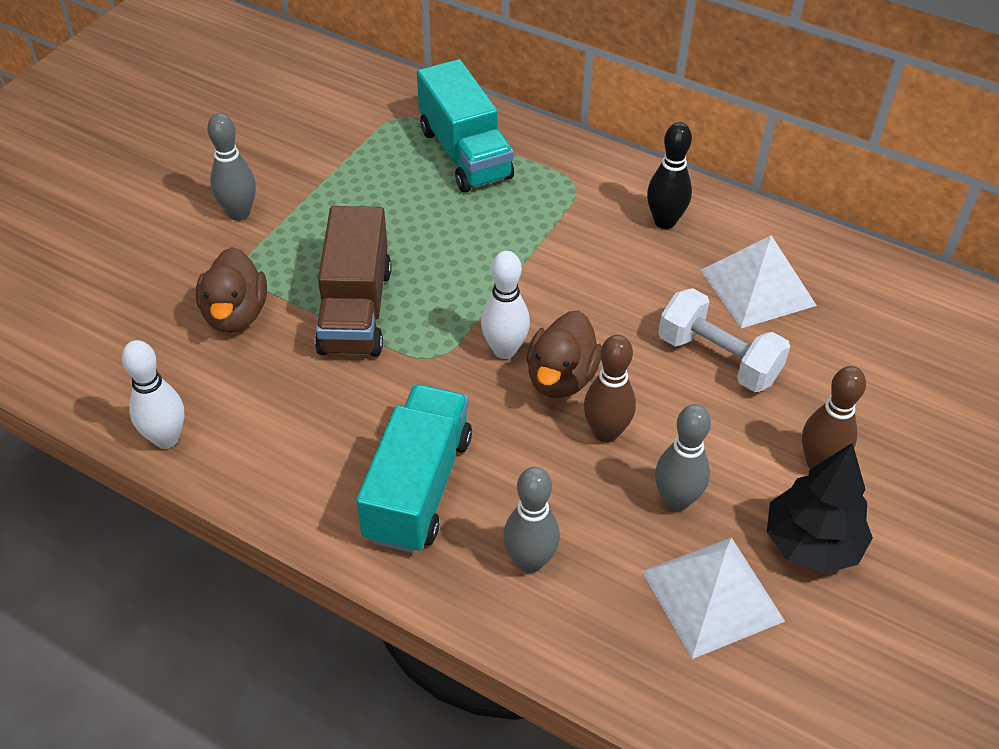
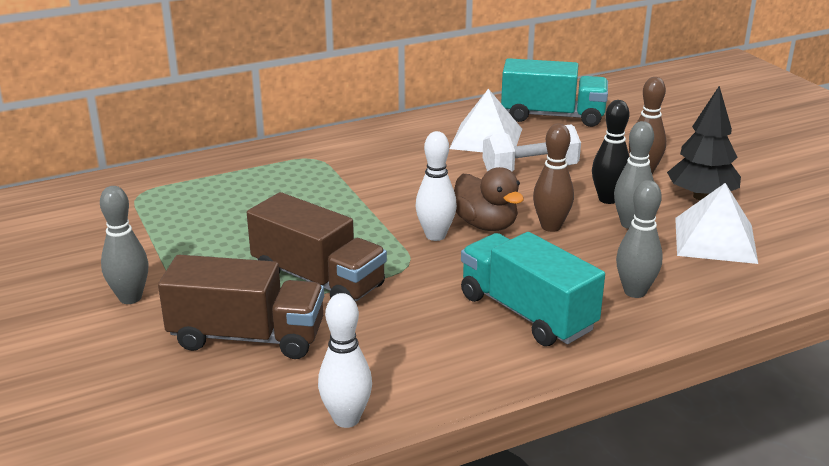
camera: 55 degrees left, 20 degrees down
(235, 314) = (247, 337): brown duck -> brown truck
(465, 154) = (221, 184): turquoise truck -> turquoise truck (552, 116)
(664, 222) = (392, 144): black bowling pin -> black bowling pin (608, 199)

